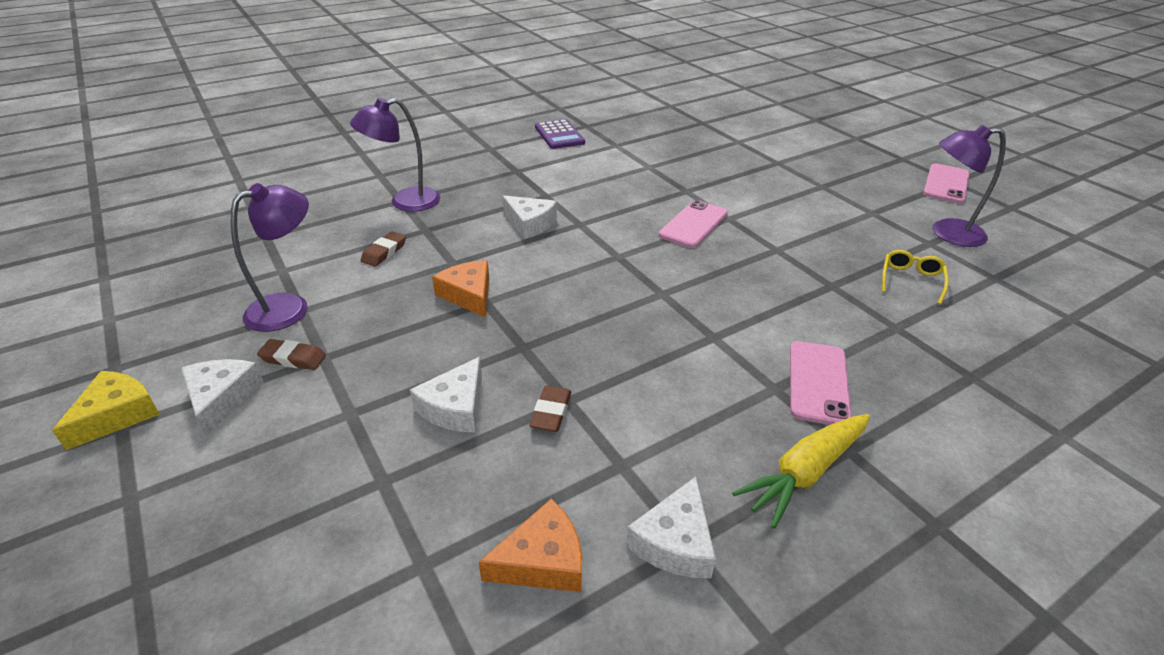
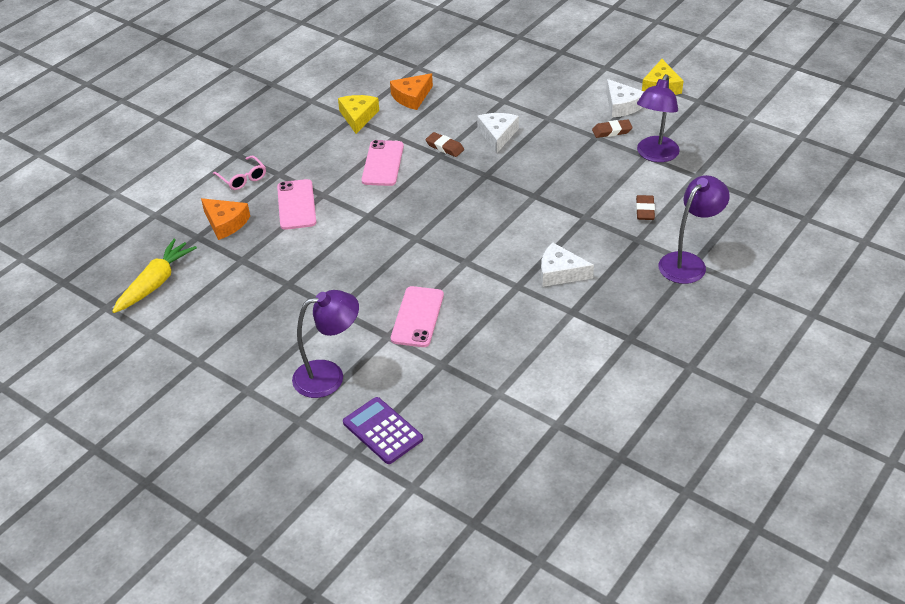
camera: 160 degrees right, 5 degrees up
(468, 295) = (550, 196): orange cheese -> orange cheese (225, 223)
(551, 412) = (444, 147): brown eraser -> brown eraser turned 45 degrees counterclockwise
(559, 135) = (636, 422): purple calculator -> purple calculator (382, 431)
(675, 541) = (358, 117): white cheese -> yellow cheese
(804, 473) = (302, 157): yellow carrot -> yellow carrot (155, 283)
(911, 280) = (223, 308): yellow glasses -> none
(916, 461) = (242, 178): none -> pink glasses
(946, 184) = (156, 473): pink phone -> pink phone (383, 163)
(947, 233) = (177, 380): purple lamp -> purple lamp (329, 376)

